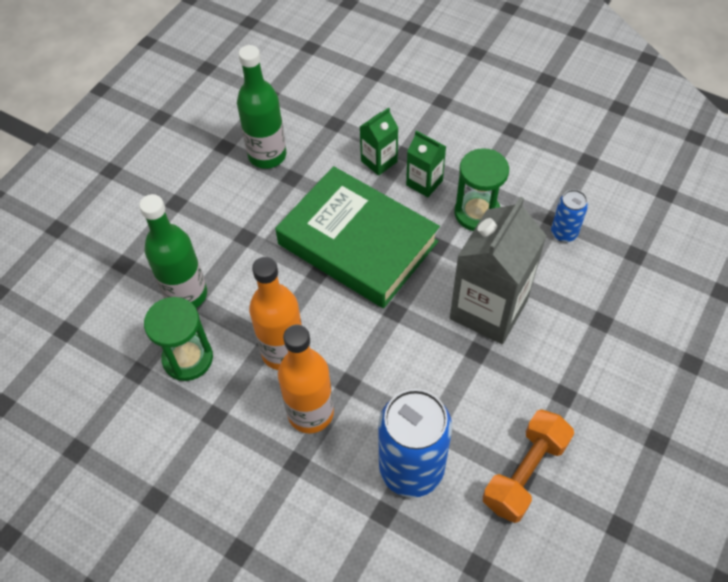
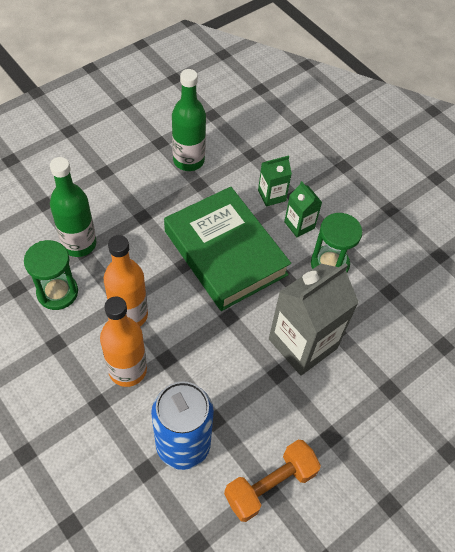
camera: 15 degrees right, 0 degrees up
(564, 233) = (392, 306): blue can -> none

